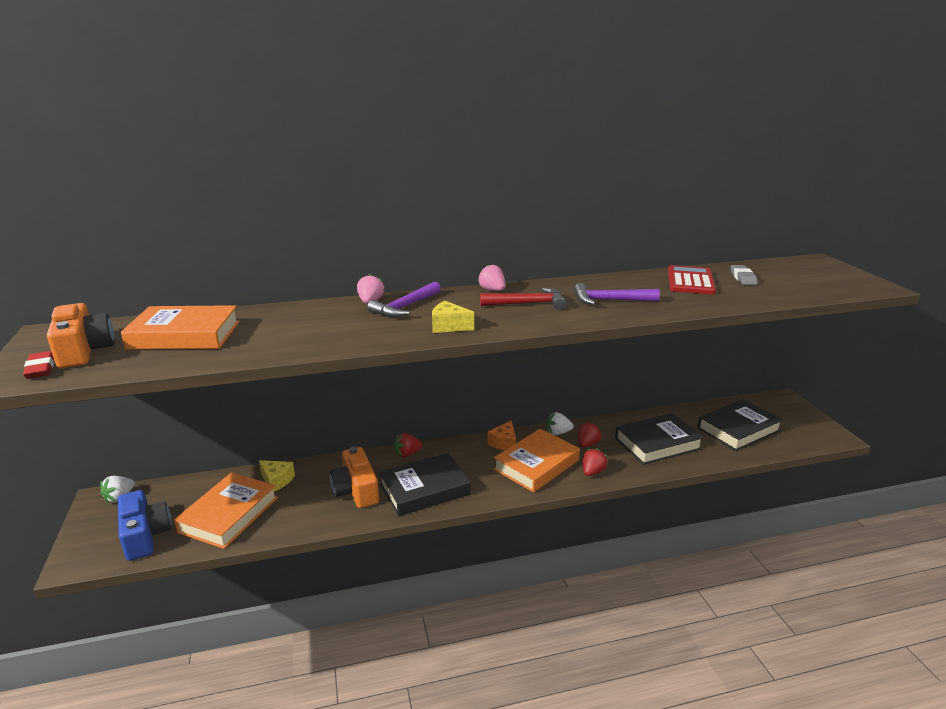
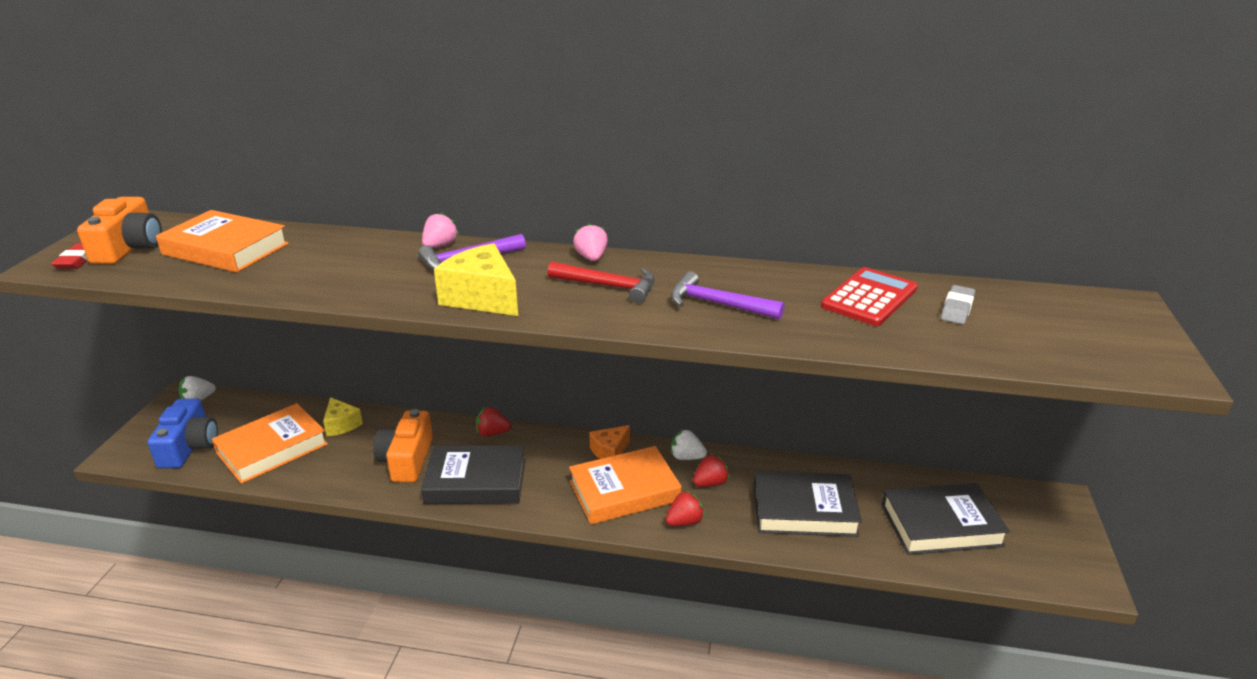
camera: 25 degrees right, 5 degrees up
(448, 326) = (482, 298): yellow cheese -> yellow cheese, size x1.63

